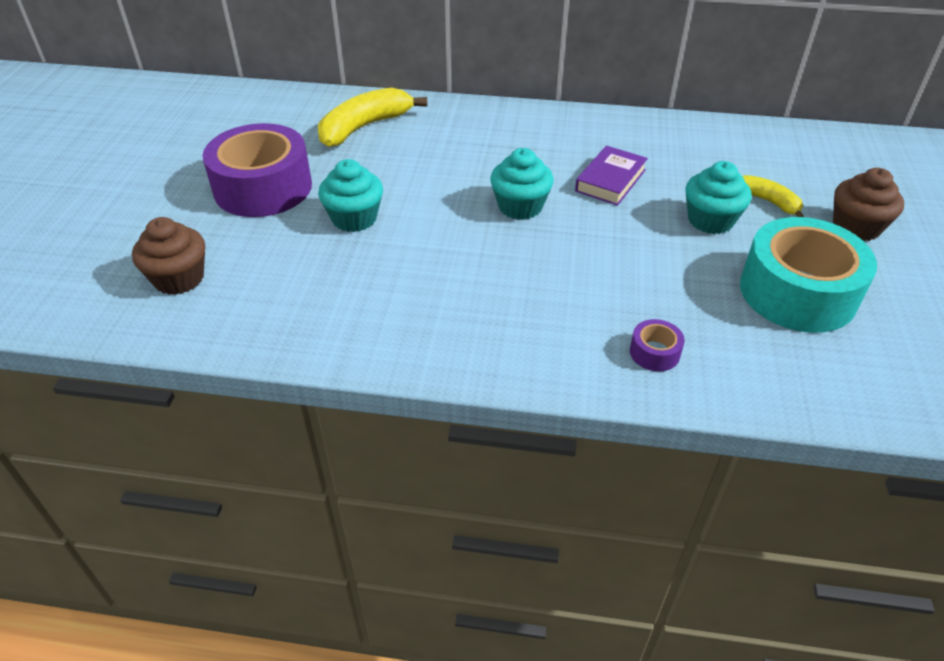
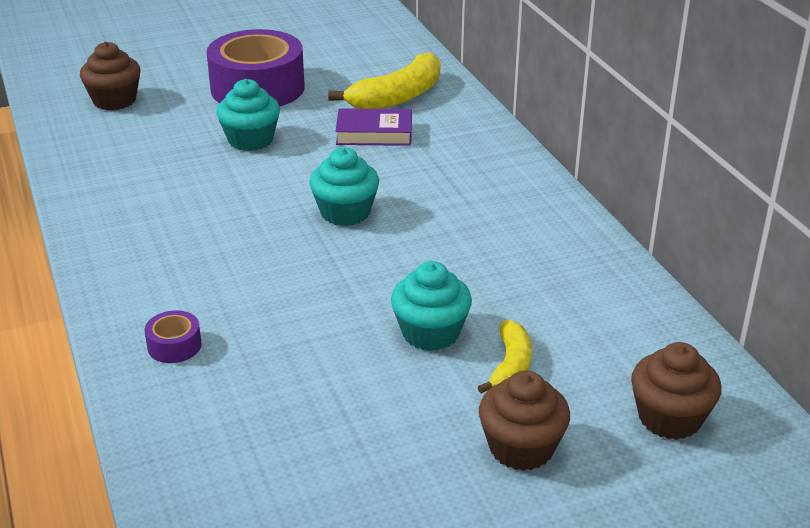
camera: 60 degrees right, 10 degrees down
(364, 127) = (398, 97): yellow banana -> yellow banana turned 120 degrees clockwise
(610, 180) = (445, 251): purple book -> purple book (374, 133)
(797, 292) = (343, 421): turquoise tape -> none
(846, 165) = (669, 418): none -> brown cupcake

